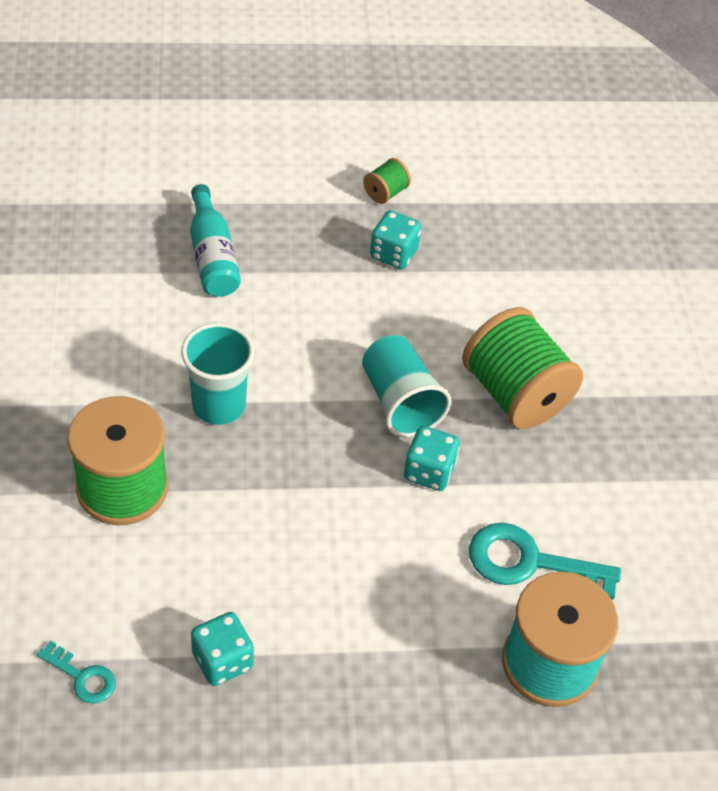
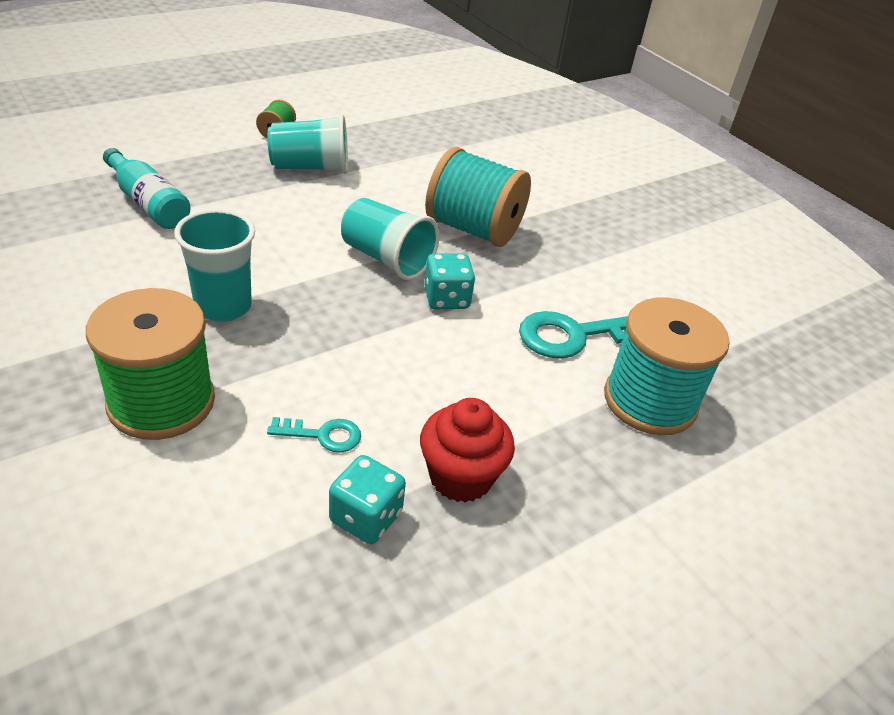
camera: 30 degrees left, 10 degrees down
(82, 677) = (217, 600): turquoise key -> turquoise key (322, 435)
(320, 660) = (461, 477): none -> red cupcake
(393, 254) = (310, 167): turquoise dice -> turquoise cup
(515, 394) = (473, 229): green spool -> turquoise spool

